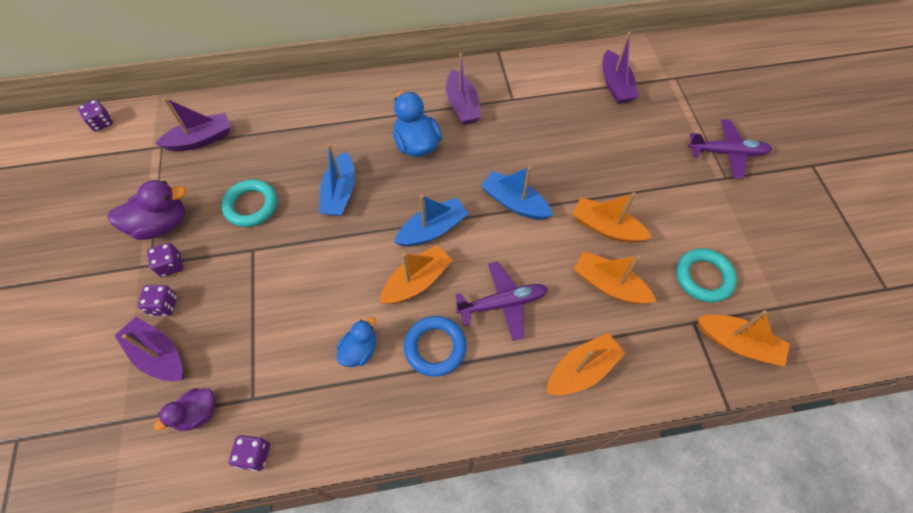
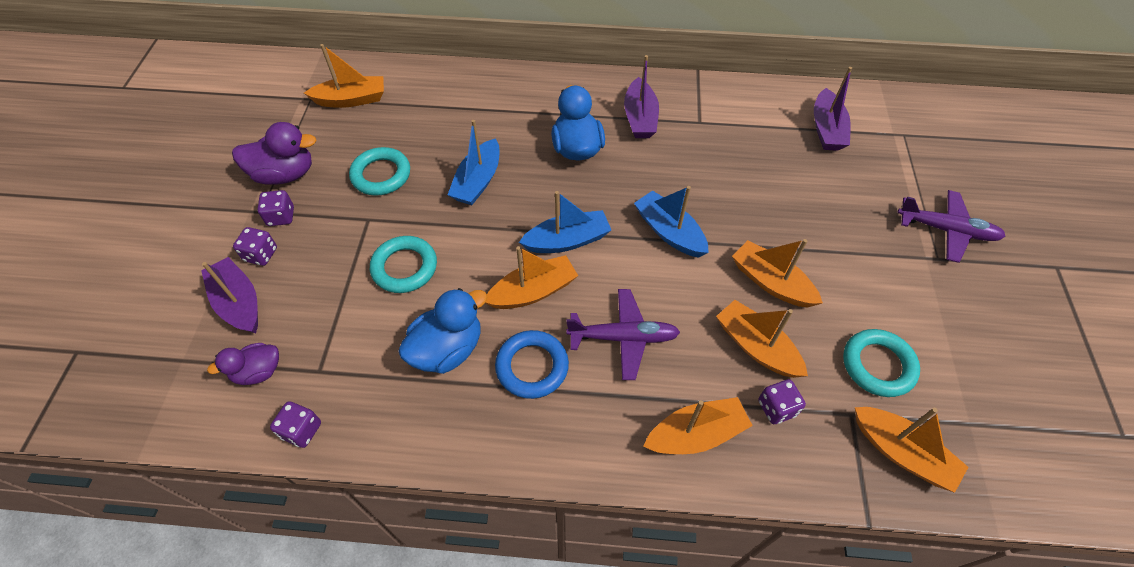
camera: 15 degrees right, 5 degrees down
(102, 123) = (260, 65): purple dice -> purple dice (776, 408)
(201, 139) = (351, 100): purple boat -> orange boat
(299, 286) = (404, 267): none -> turquoise ring
(359, 350) = (447, 349): blue duck -> blue duck, size x1.59

